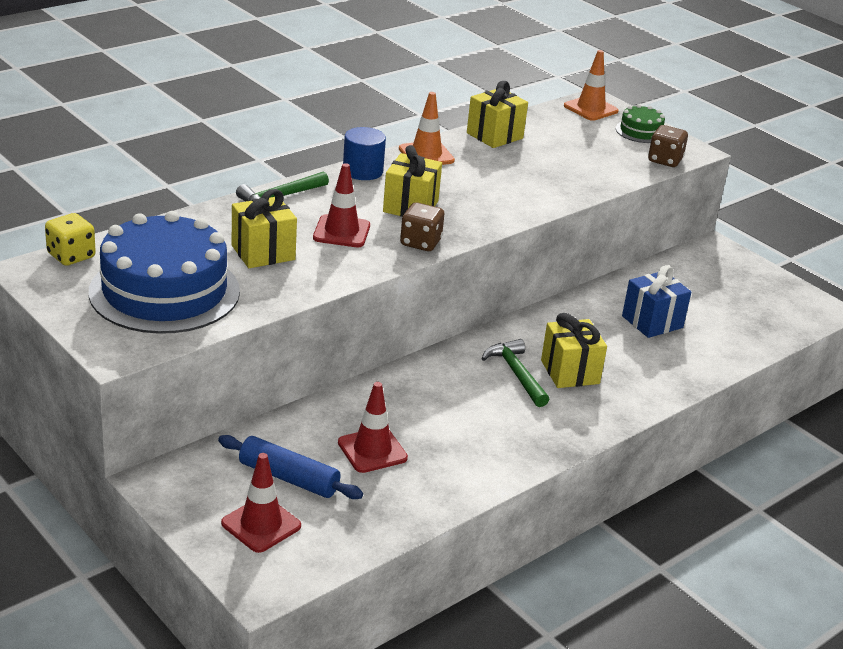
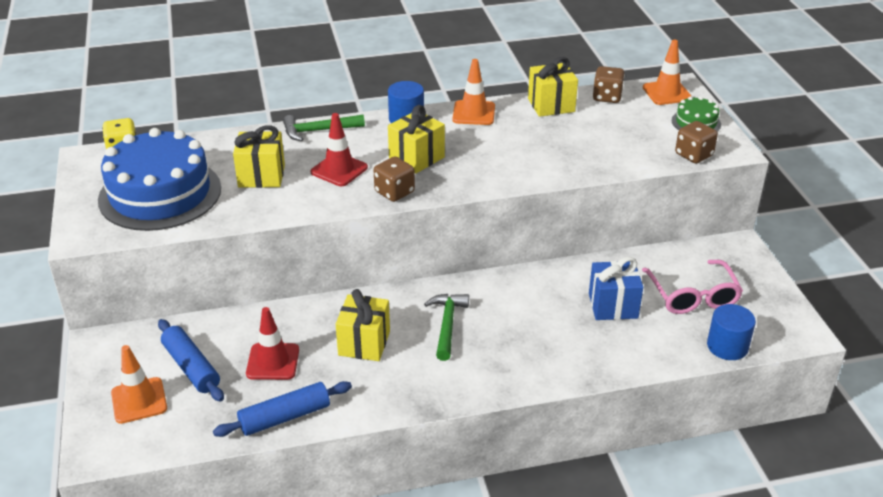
camera: 30 degrees right, 5 degrees up
(261, 525) = (139, 400): red traffic cone -> orange traffic cone
(433, 498) = (285, 417): none -> blue rolling pin
(540, 120) = (607, 97): none -> brown dice
(570, 372) = (496, 335): yellow gift -> yellow gift (364, 343)
(712, 298) = (692, 296): none -> pink glasses
(775, 334) = (727, 346): none -> blue cylinder

